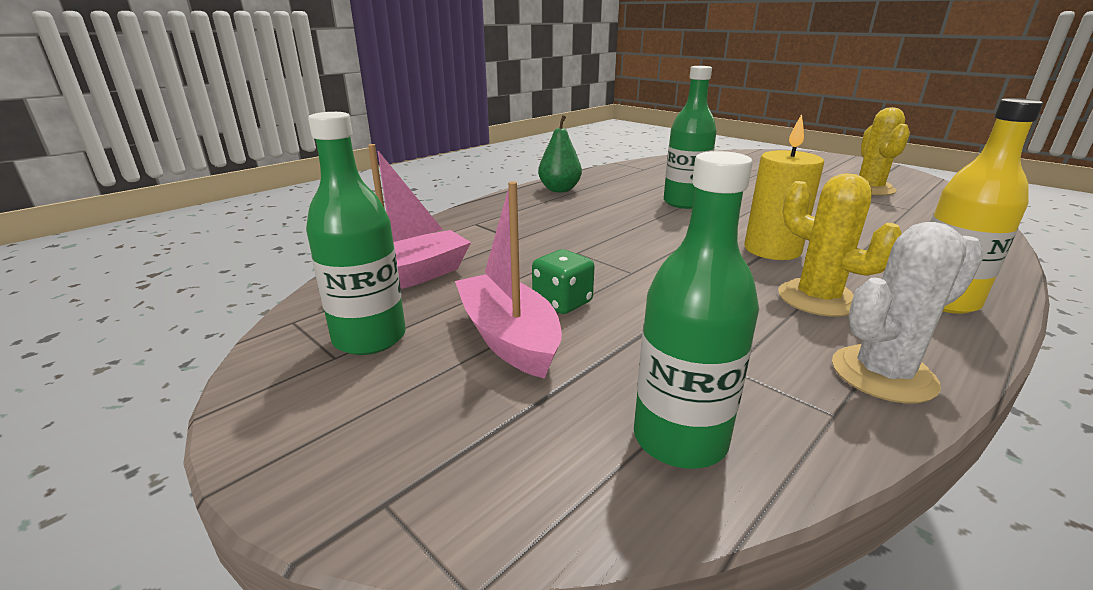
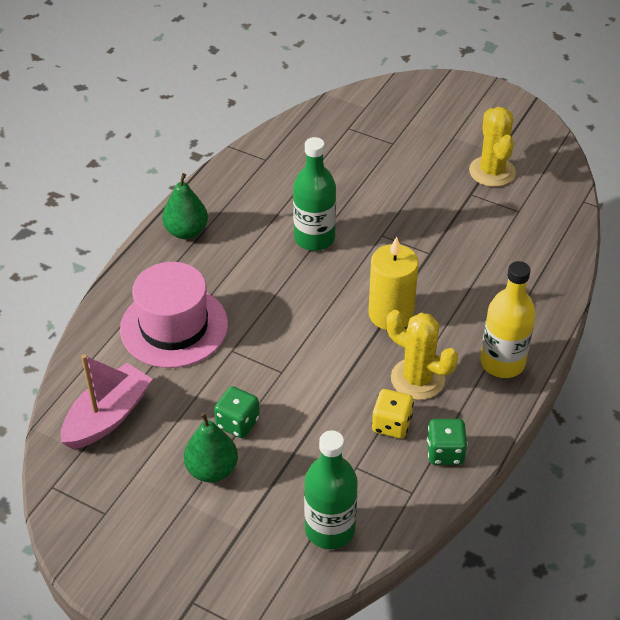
camera: 15 degrees left, 20 degrees up
(369, 338) = (118, 491): green bottle -> none
(509, 338) = (212, 470): pink boat -> green pear
(520, 232) = (174, 326): none -> pink hat
(784, 333) = (391, 424): none -> yellow dice
(883, 374) = (445, 452): white cactus -> green dice

